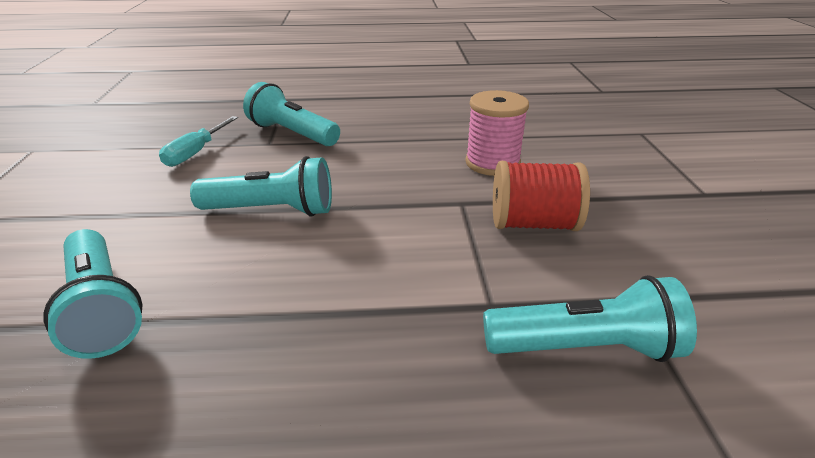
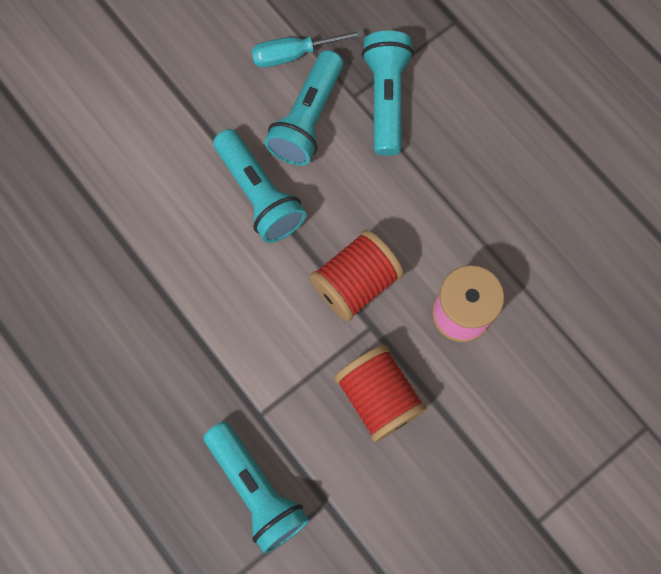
camera: 55 degrees right, 40 degrees up
(102, 308) = (103, 192): turquoise flashlight -> turquoise flashlight (307, 119)
(415, 196) = (355, 283): none -> red spool

